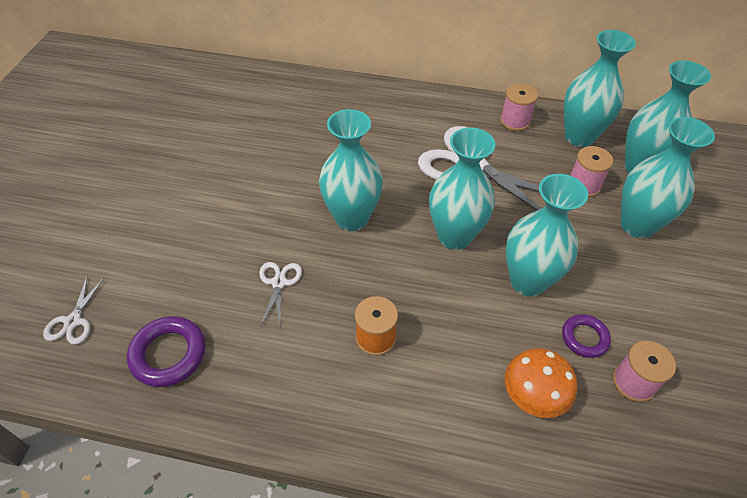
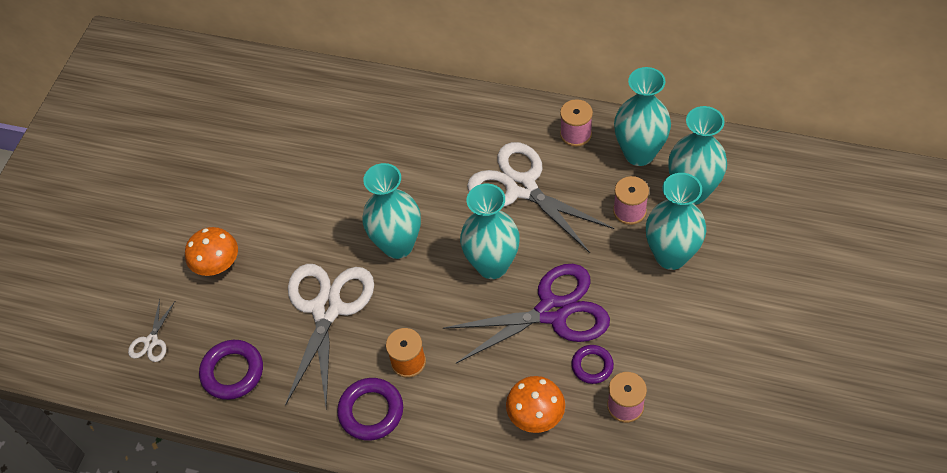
camera: 10 degrees right, 5 degrees up
(156, 239) = (217, 264): none -> orange mushroom
(279, 283) = (327, 309): white scissors -> white scissors, size x2.28
(337, 397) = (371, 411): none -> purple ring
(528, 281) = (552, 312): turquoise vase -> purple scissors

